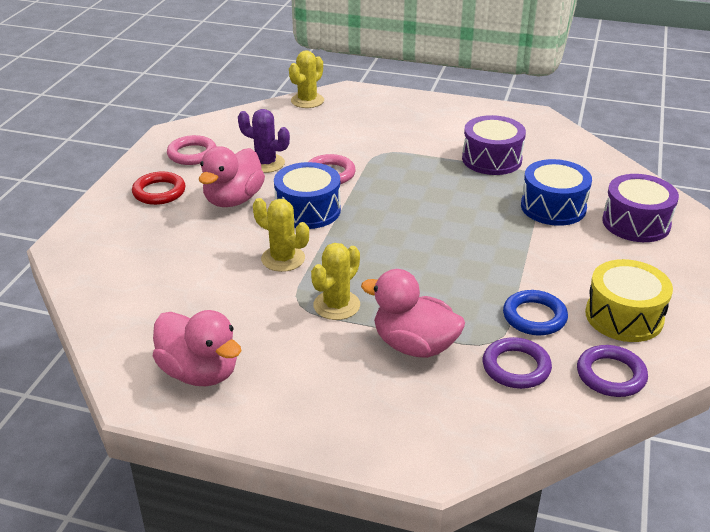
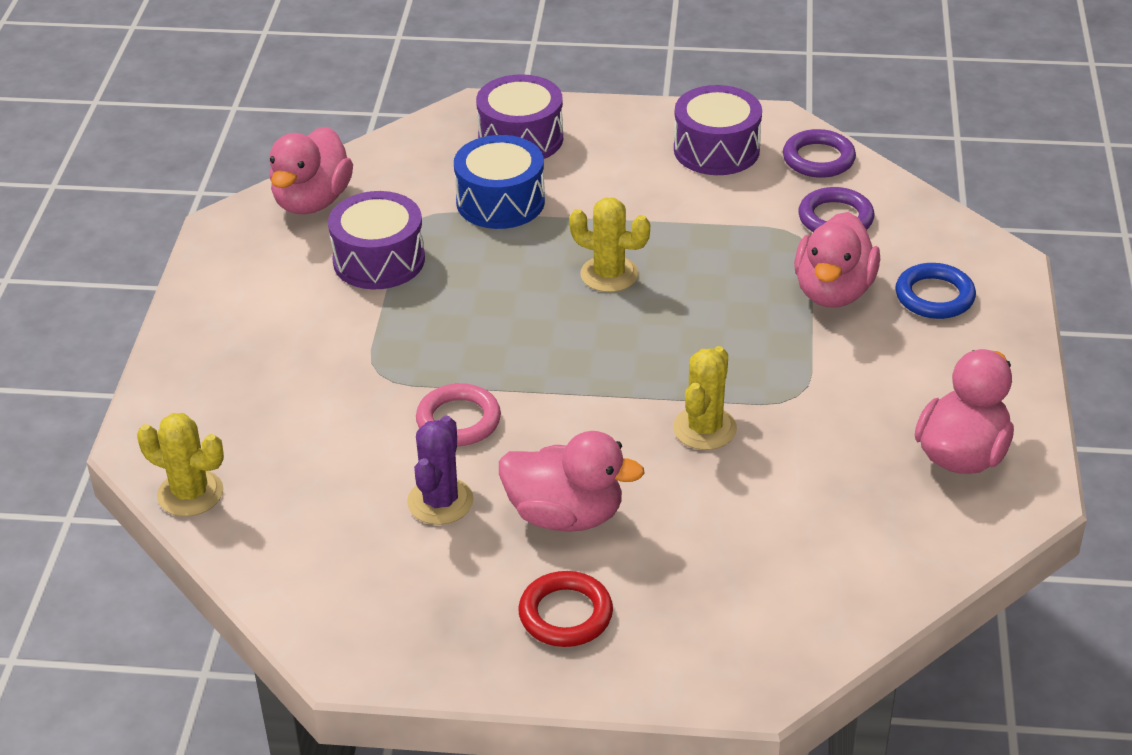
camera: 100 degrees left, 5 degrees up
(192, 154) = (425, 606): pink ring -> none
(308, 210) = (573, 426): blue drum -> none
(336, 305) = (786, 362): yellow cactus -> yellow cactus (609, 274)
(534, 317) = (743, 209): blue ring -> blue ring (934, 296)
(558, 141) = (312, 201): none -> pink duck
(624, 316) = (716, 150): yellow drum -> purple drum

